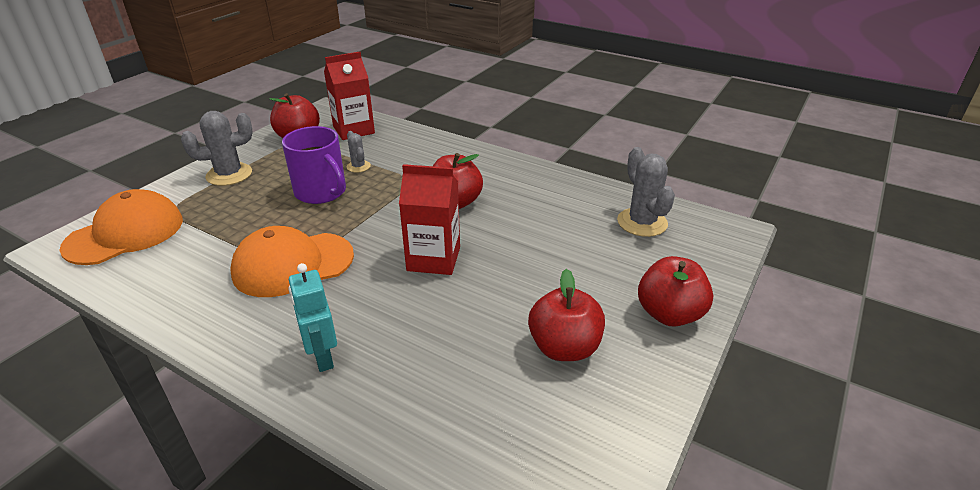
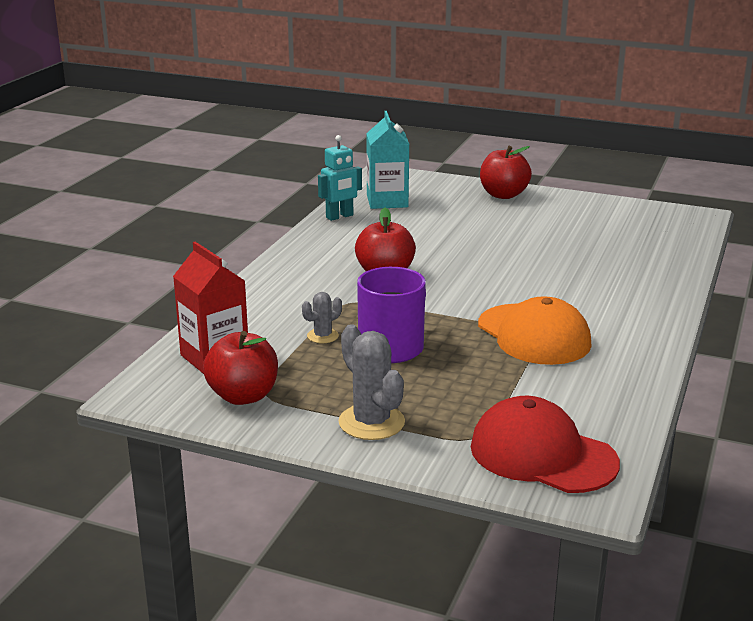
camera: 100 degrees left, 10 degrees down
(125, 233) = (542, 454): orange cap -> red cap
(322, 357) = (636, 298): turquoise robot -> turquoise robot (339, 216)
(433, 259) = (486, 273): red carton -> none
(564, 348) = (561, 223): red apple -> none
(642, 222) = (387, 201): grey cactus -> turquoise carton

